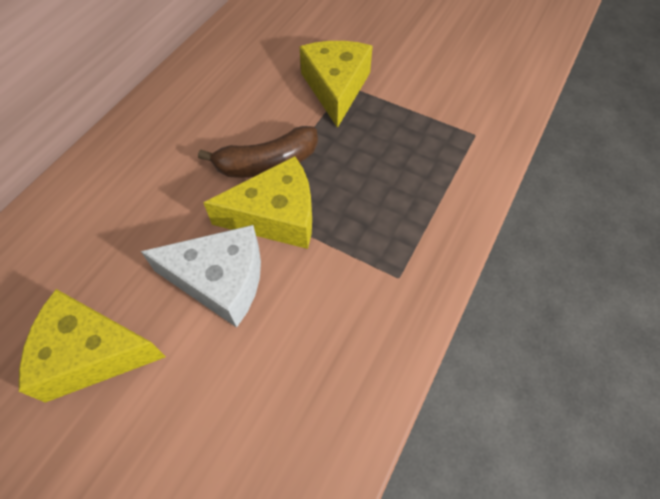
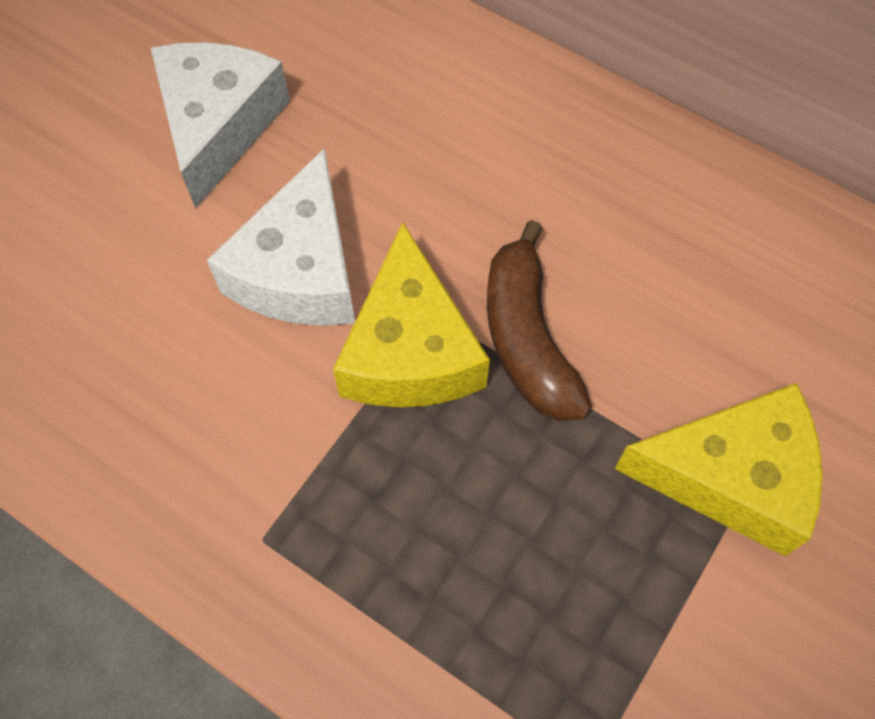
camera: 95 degrees right, 5 degrees up
(92, 353) = (218, 126): yellow cheese -> white cheese

